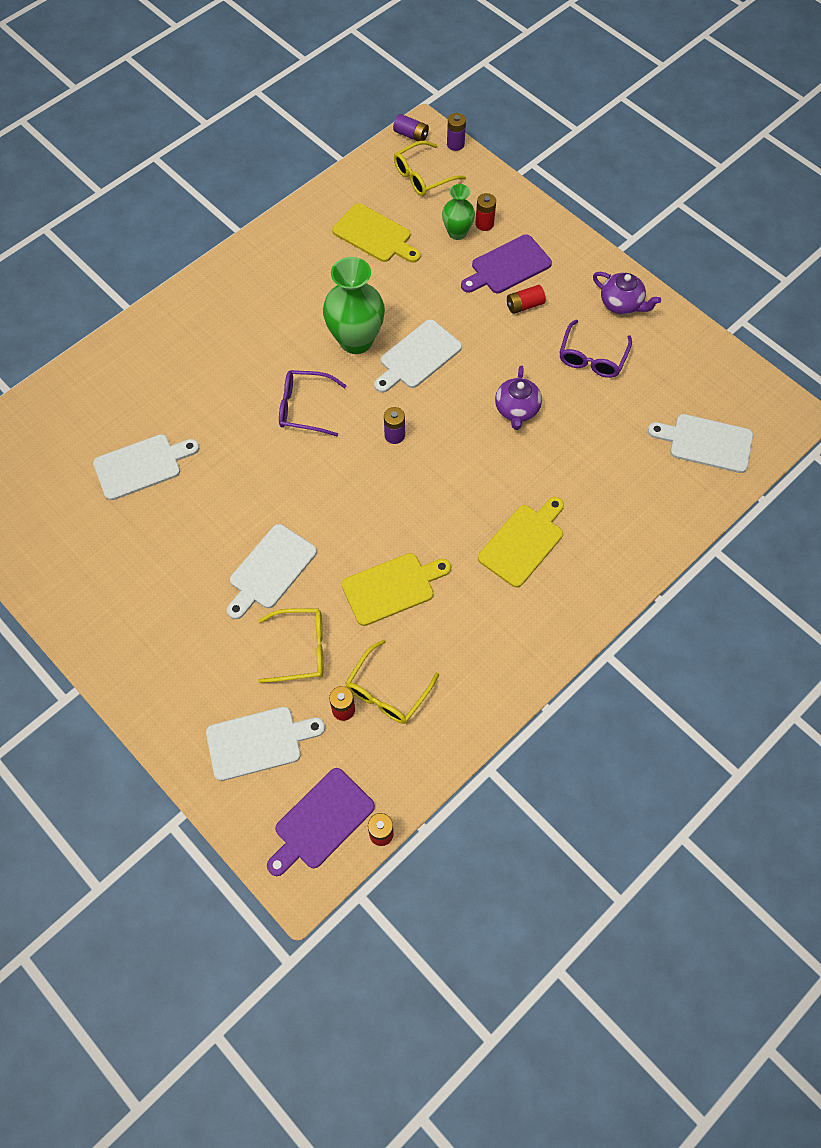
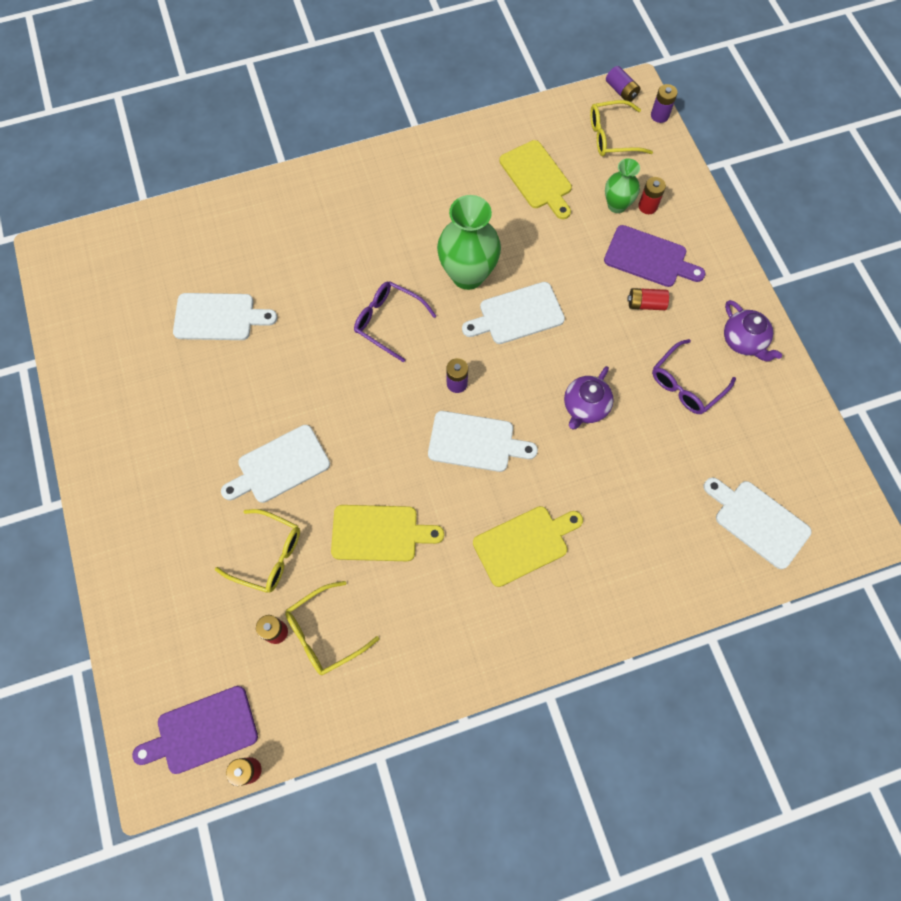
camera: 25 degrees right, 5 degrees up
(259, 742) = (187, 627): white cutting board -> white cutting board (475, 442)
(507, 266) = (649, 258): purple cutting board -> purple cutting board turned 150 degrees counterclockwise

